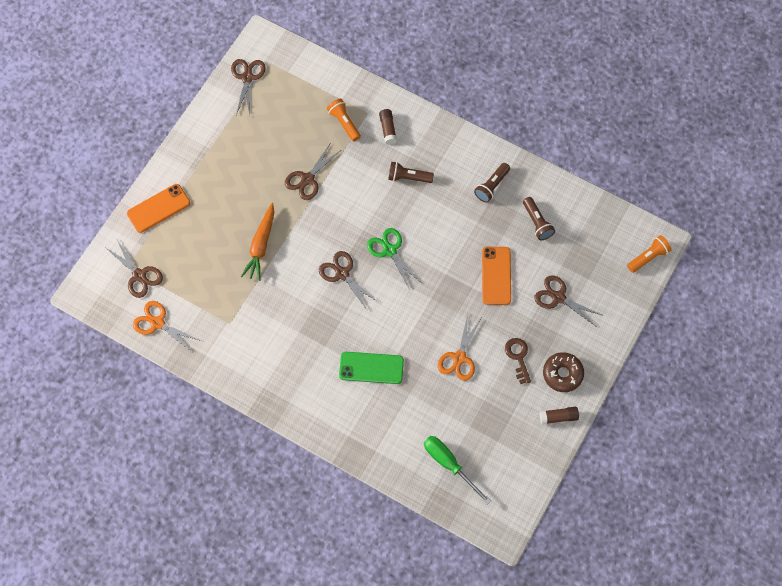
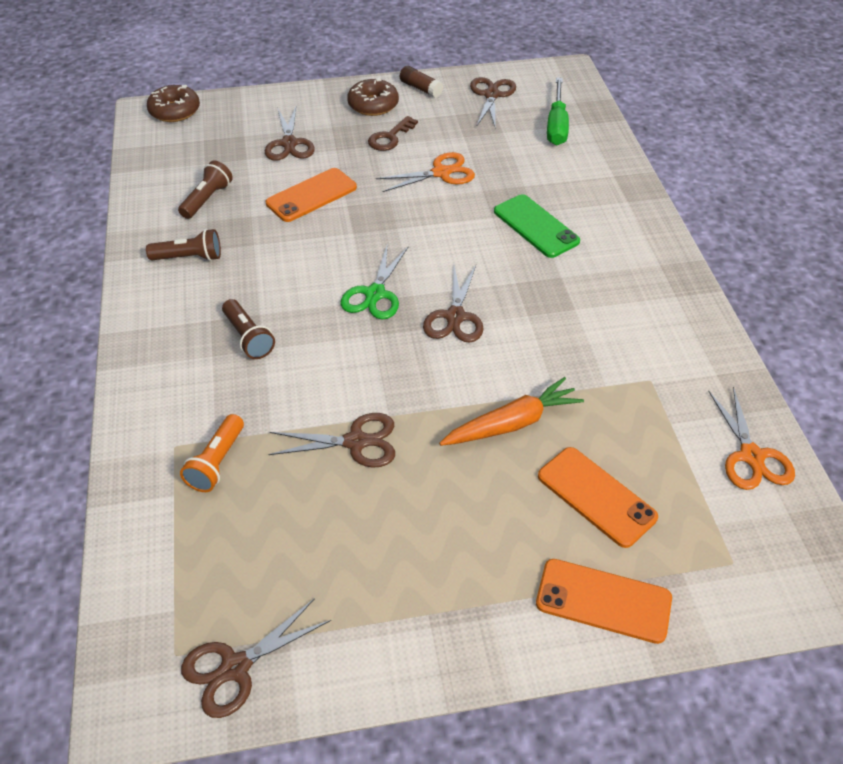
camera: 130 degrees left, 20 degrees down
(139, 275) = (725, 535): brown scissors -> brown scissors (491, 95)
(198, 245) = (596, 496): none -> orange phone
(388, 129) = (185, 405): brown glue stick -> none
(648, 257) = (175, 111): orange flashlight -> brown donut

